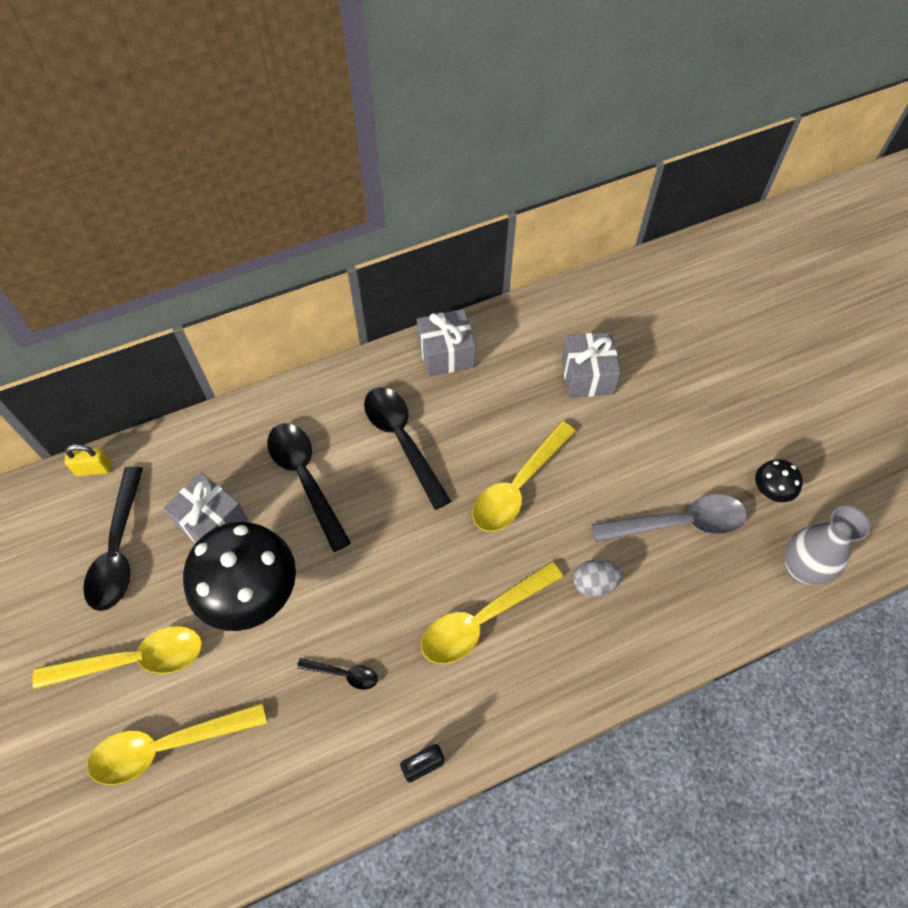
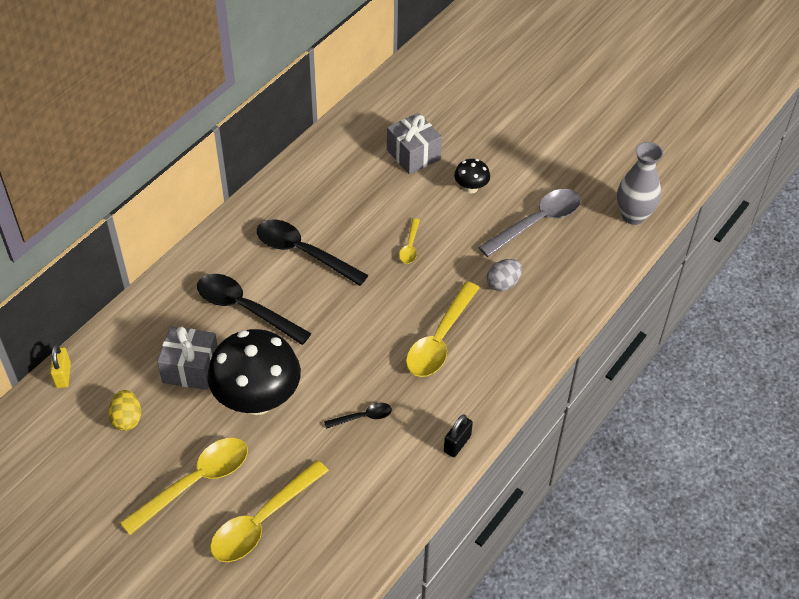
camera: 30 degrees left, 10 degrees down
(94, 469) = (63, 375): yellow padlock -> yellow padlock turned 60 degrees counterclockwise
(118, 549) = (127, 419): black spoon -> yellow egg
(446, 354) = (297, 181): grey gift -> none
(518, 486) = (410, 246): yellow spoon -> yellow spoon, size x0.49
(770, 491) = (586, 177): black mushroom -> black mushroom (471, 188)

